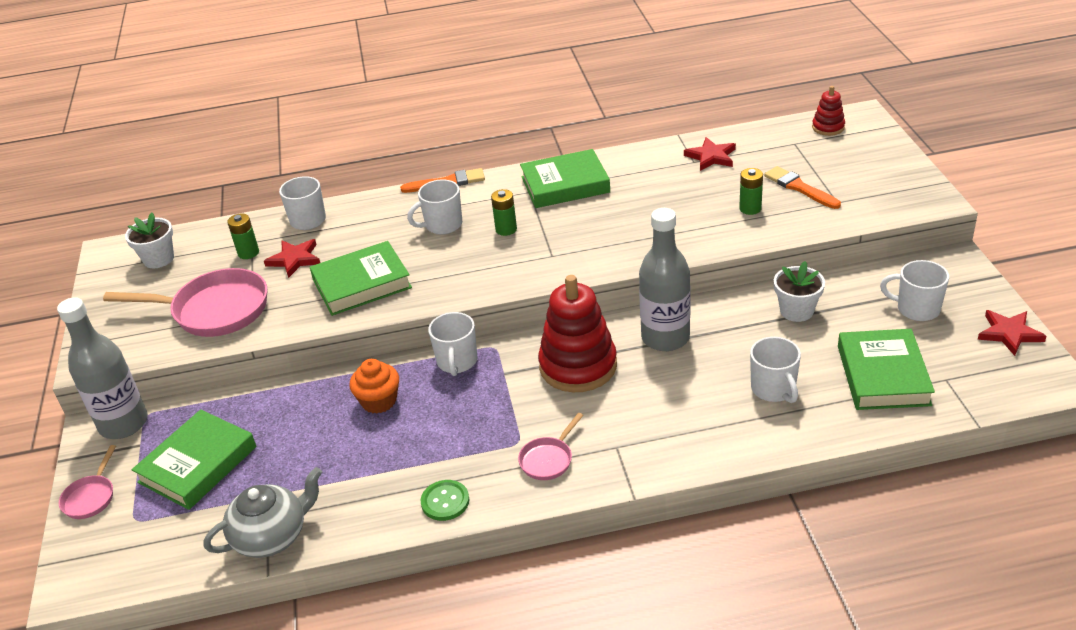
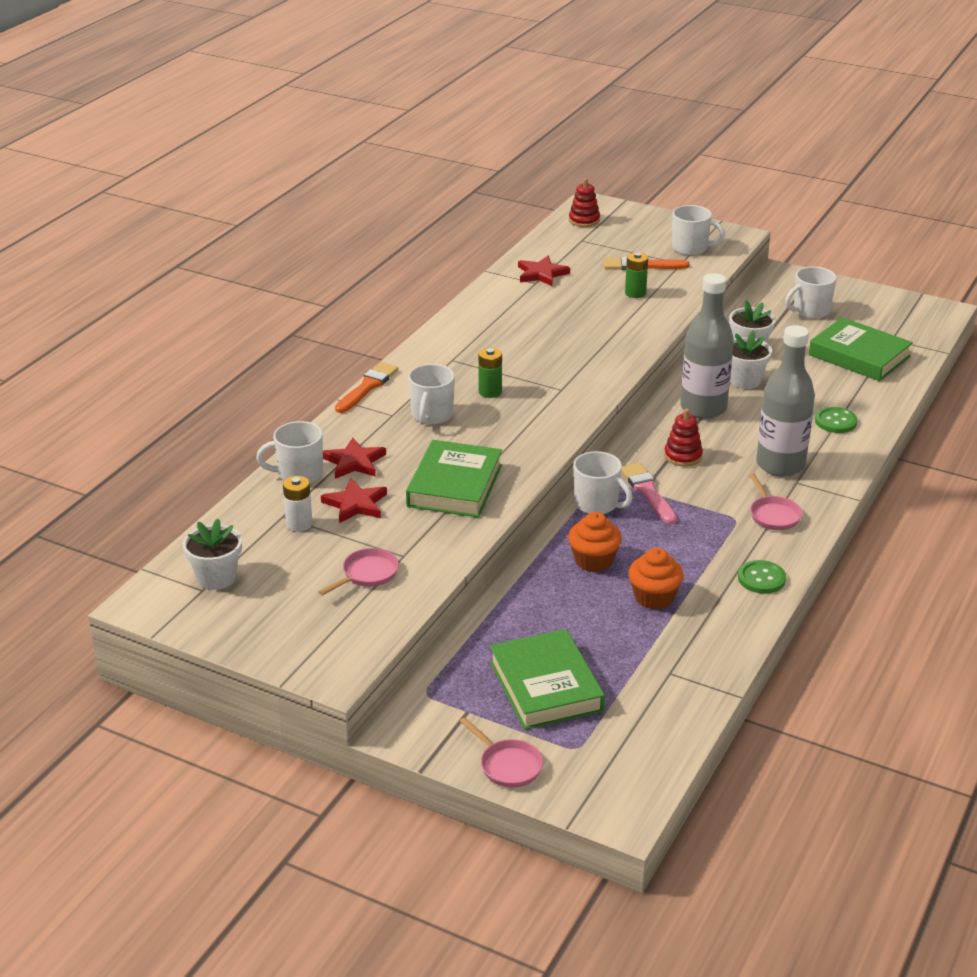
camera: 55 degrees left, 5 degrees down
(123, 424) = (420, 711): grey bottle -> grey bottle (780, 465)
(215, 310) = (367, 574): pink pan -> pink pan, size x0.49
(248, 253) = (299, 524): green battery -> white battery
(272, 536) = (696, 678): grey teapot -> none
(360, 457) = (654, 597): none -> orange cupcake
(504, 376) = (648, 492): none -> pink brush
(565, 184) = (470, 342): green book -> none
(578, 366) = (683, 456): red stacking toy -> red stacking toy, size x0.49
(741, 335) = (745, 380): none -> white flower pot
(746, 419) = (835, 421): none -> green button
(774, 389) = (819, 397): white mug -> white mug (691, 248)
(1009, 334) = (878, 298): red star -> red star (354, 462)

